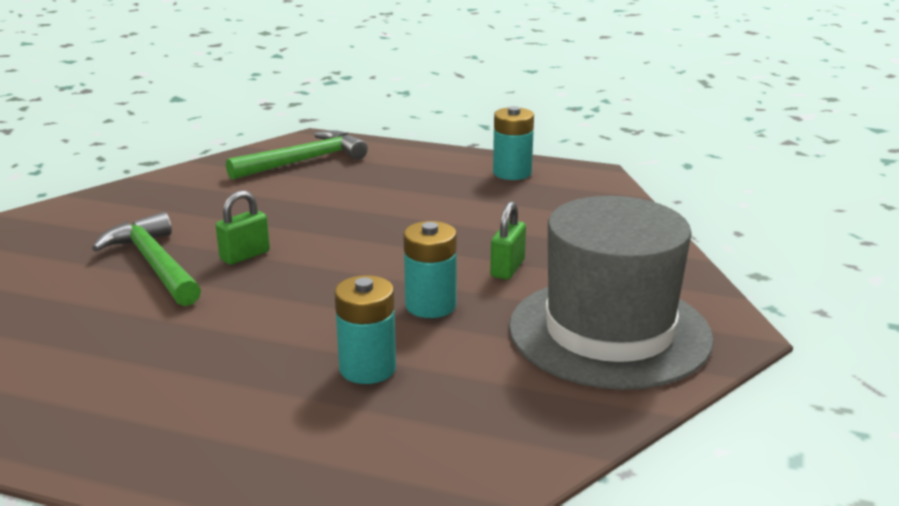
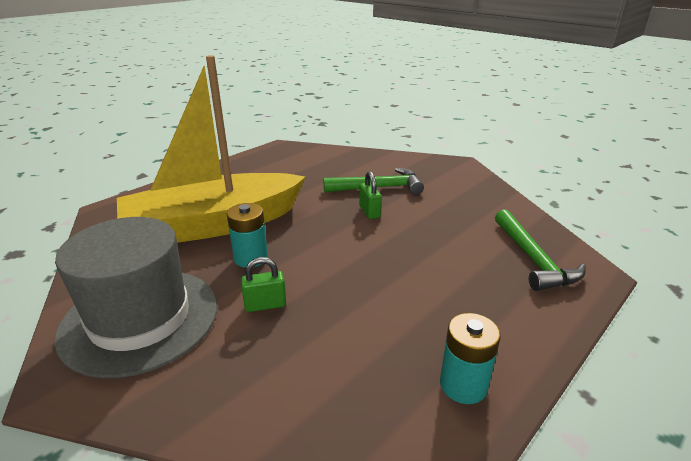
camera: 115 degrees right, 5 degrees up
(367, 368) = (214, 224): turquoise battery -> yellow boat
(507, 268) = (265, 305): green padlock -> green padlock turned 60 degrees counterclockwise

